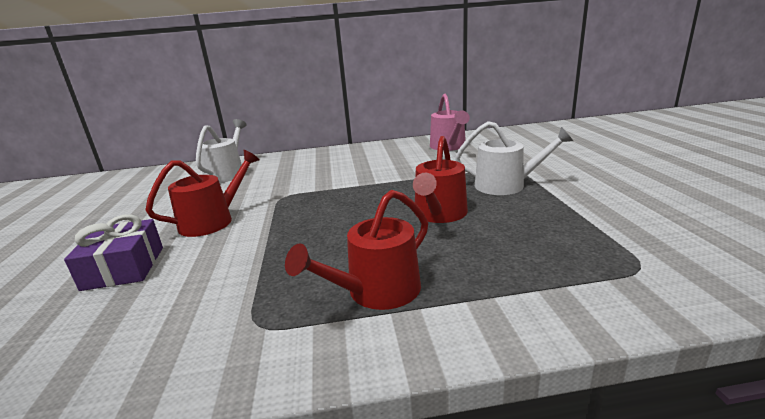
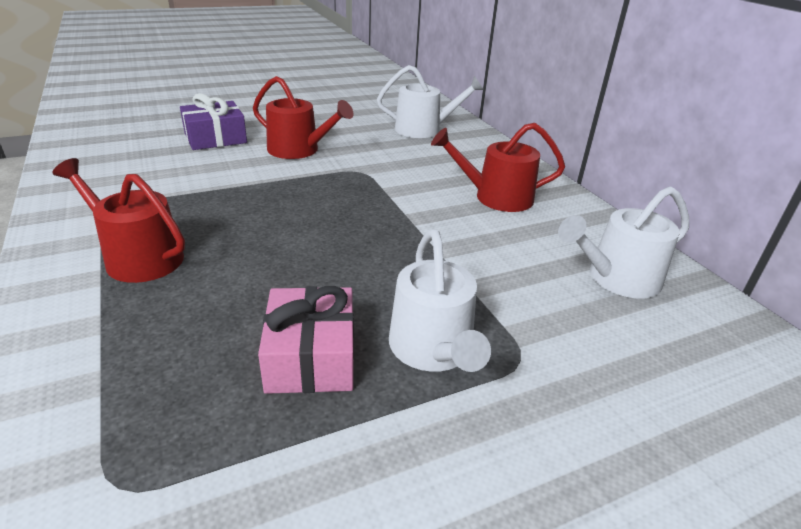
camera: 70 degrees right, 10 degrees up
(439, 214) = (313, 284): red watering can -> red watering can (496, 197)
(449, 146) = (617, 278): pink watering can -> white watering can
(515, 215) = (311, 356): none -> pink gift

